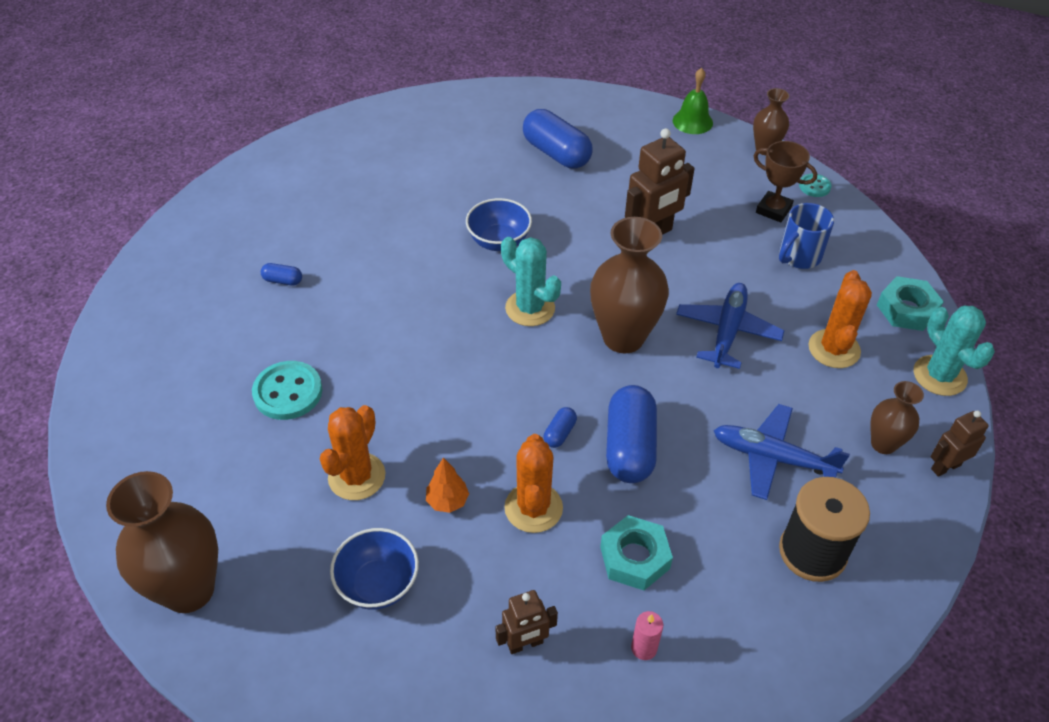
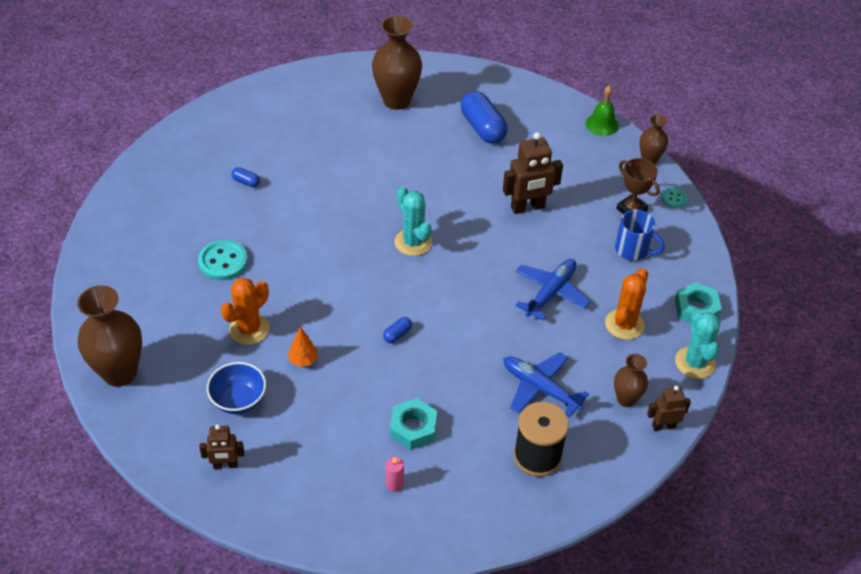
camera: 15 degrees right, 0 degrees up
(499, 241) = (411, 187): blue bowl -> none
(525, 644) = (318, 461): brown robot -> brown robot (225, 465)
(533, 508) = (359, 379): orange cactus -> none
(623, 337) = (471, 279): brown vase -> brown vase (396, 100)
(630, 447) = (442, 356): blue capsule -> none
(798, 256) = (633, 250): blue mug -> blue mug turned 120 degrees counterclockwise

